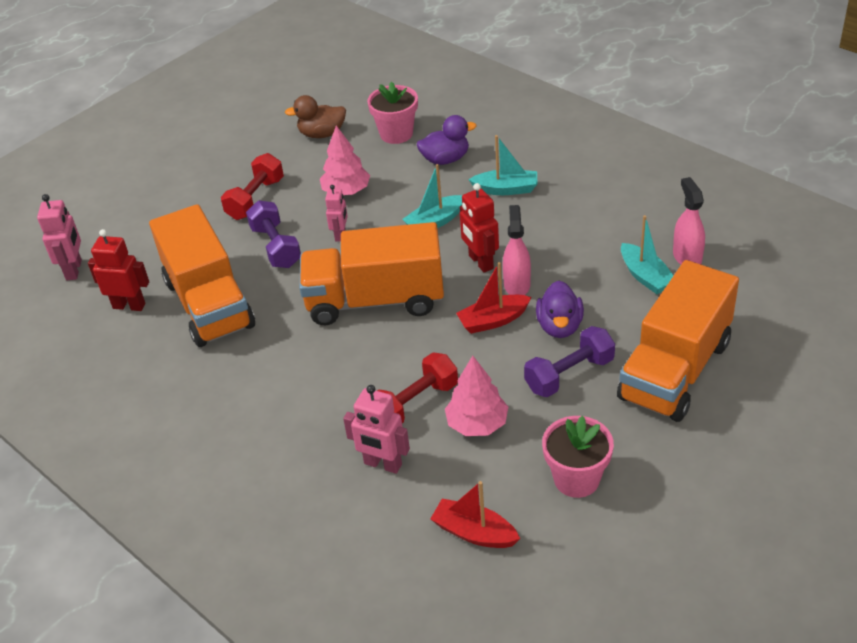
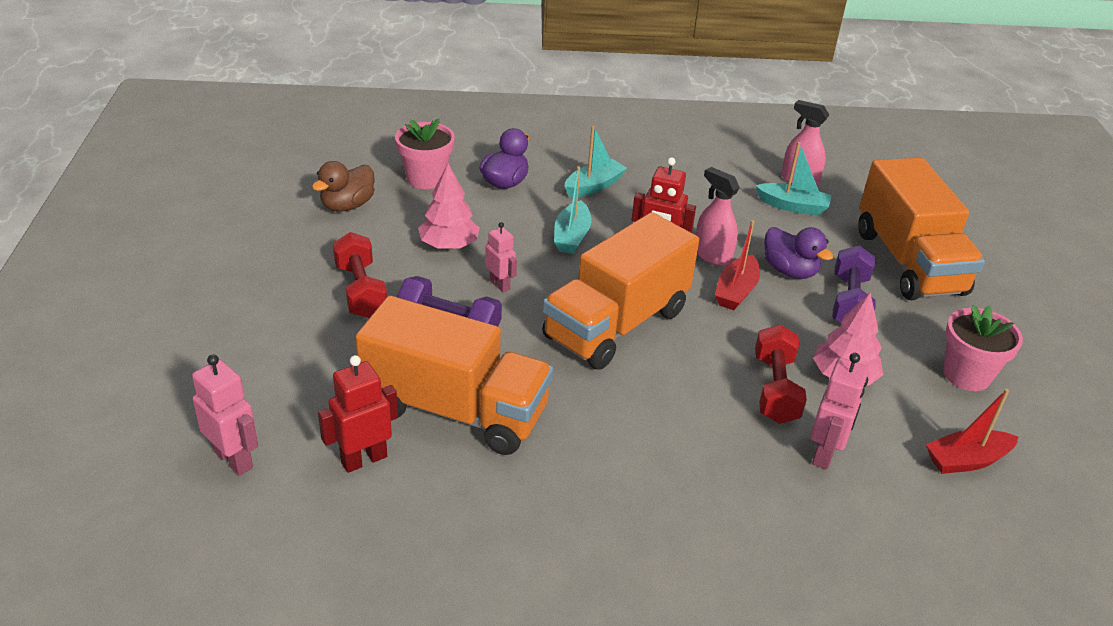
camera: 50 degrees left, 5 degrees down
(382, 464) = (825, 454): pink robot -> pink robot turned 45 degrees counterclockwise

